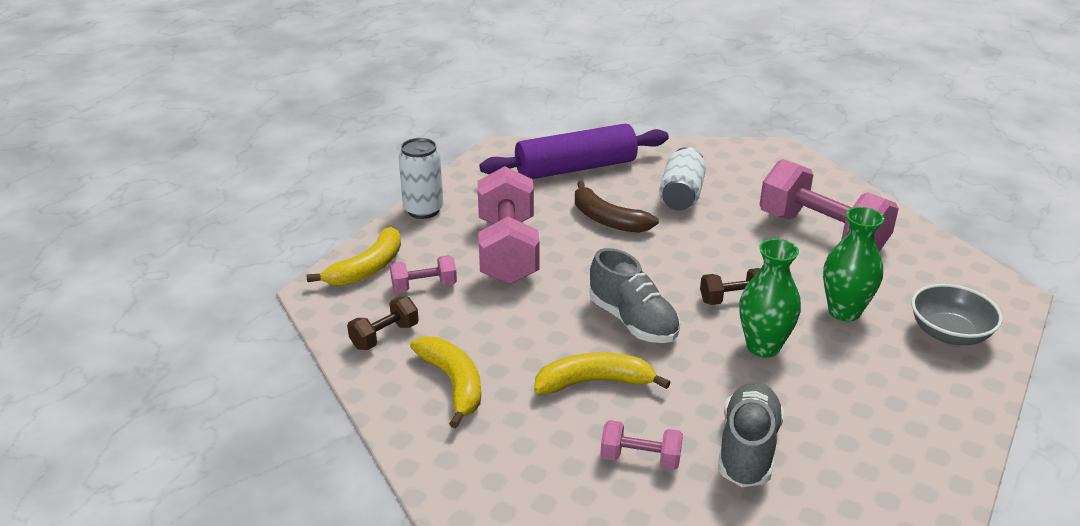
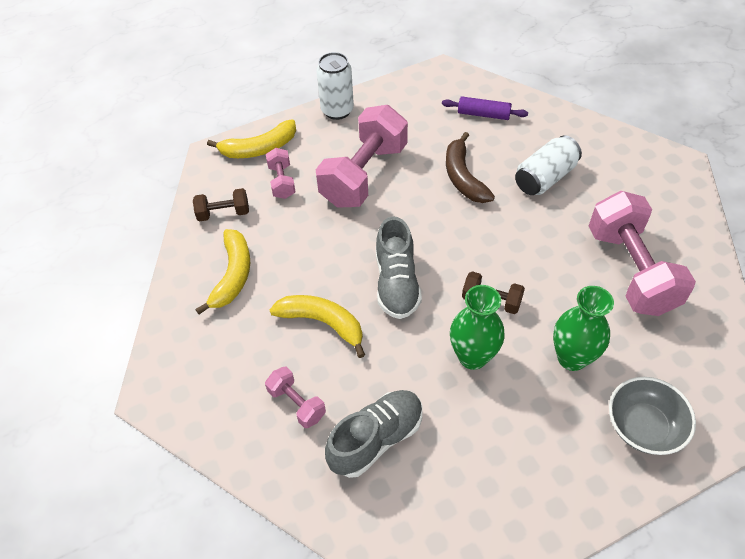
camera: 35 degrees right, 20 degrees up
(424, 286) = (282, 181): pink dumbbell -> pink dumbbell turned 60 degrees clockwise
(575, 168) = (483, 114): purple rolling pin -> purple rolling pin, size x0.49

